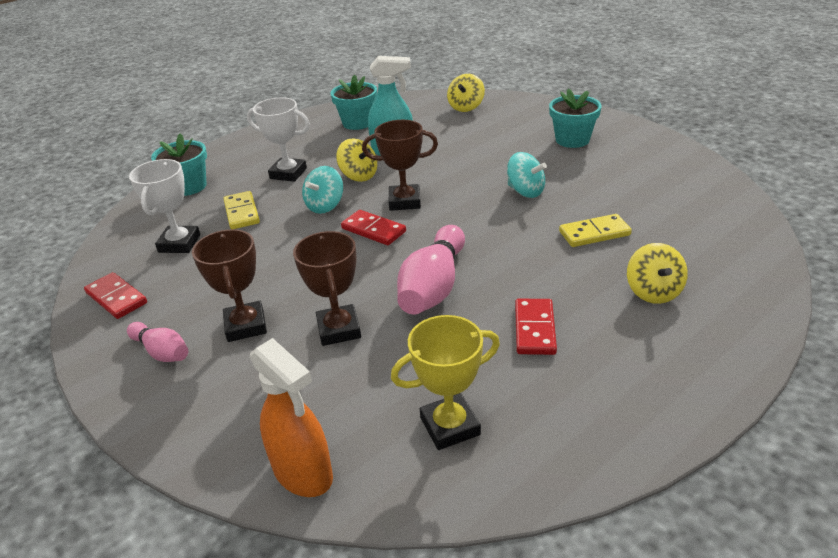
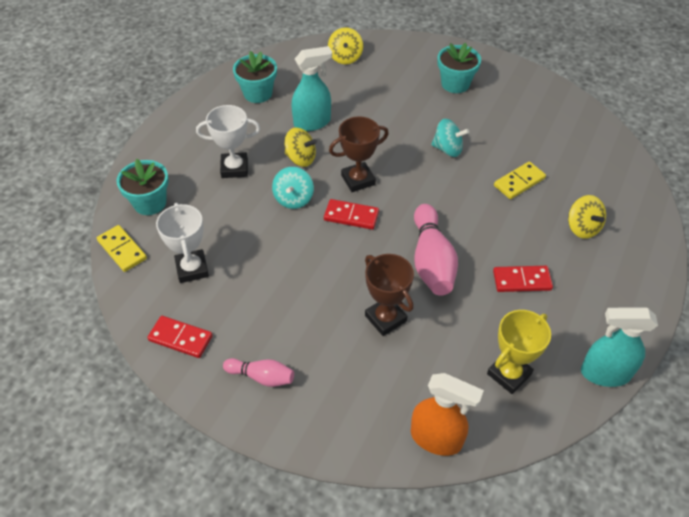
camera: 25 degrees left, 15 degrees up
(241, 212) = (223, 222): yellow domino -> yellow domino (122, 250)
(246, 326) = (311, 335): brown trophy -> none
(535, 329) = (522, 280): red domino -> red domino turned 75 degrees counterclockwise
(589, 463) = (604, 373): none -> turquoise spray bottle

